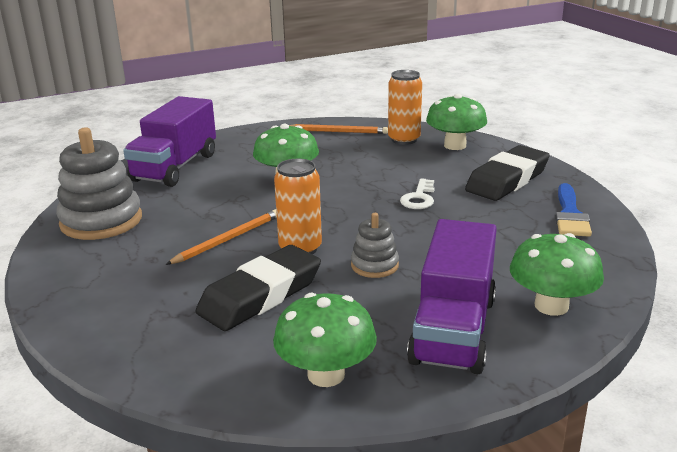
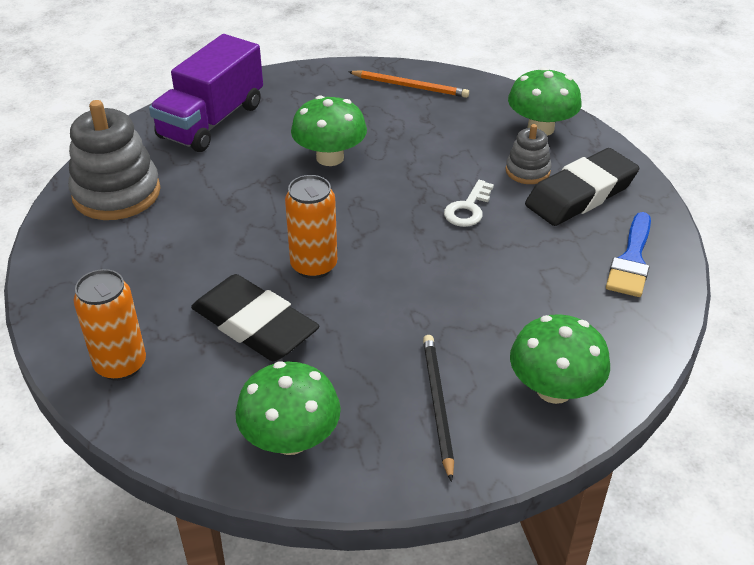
camera: 10 degrees right, 15 degrees up
(228, 239) = (241, 241): orange pencil -> none
(260, 295) = (254, 325): black eraser -> black eraser turned 75 degrees clockwise
(374, 265) = (385, 302): grey stacking toy -> grey stacking toy (527, 171)
(404, 140) = (483, 110): orange can -> orange can (121, 365)
(453, 330) = (437, 404): purple truck -> black pencil

